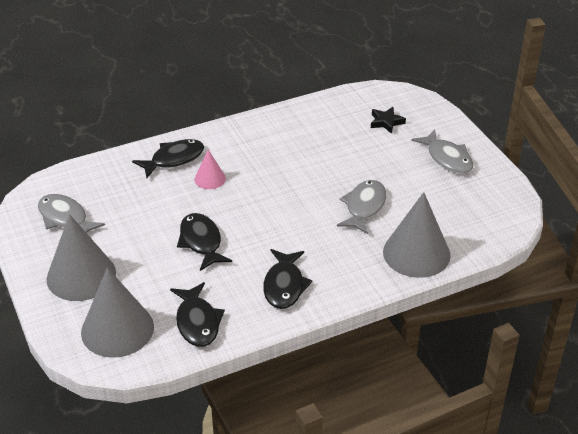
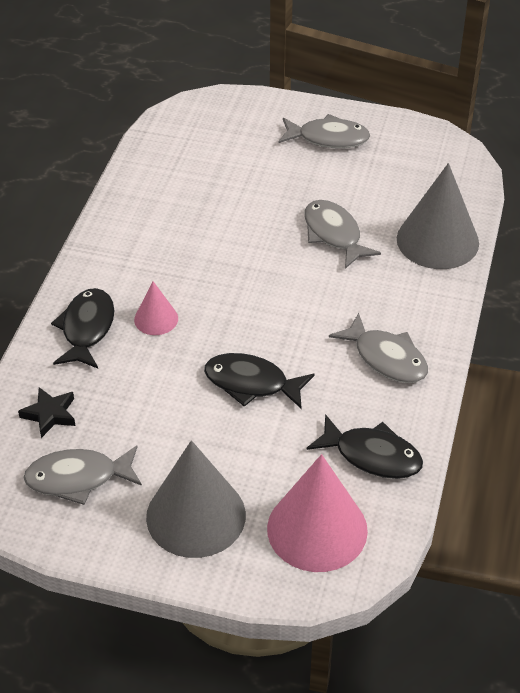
camera: 50 degrees left, 5 degrees up
(117, 329) = (317, 529): grey cone -> pink cone
(284, 285) = (386, 358): black fish -> grey fish
(386, 122) = (225, 142): black star -> black star (50, 414)

